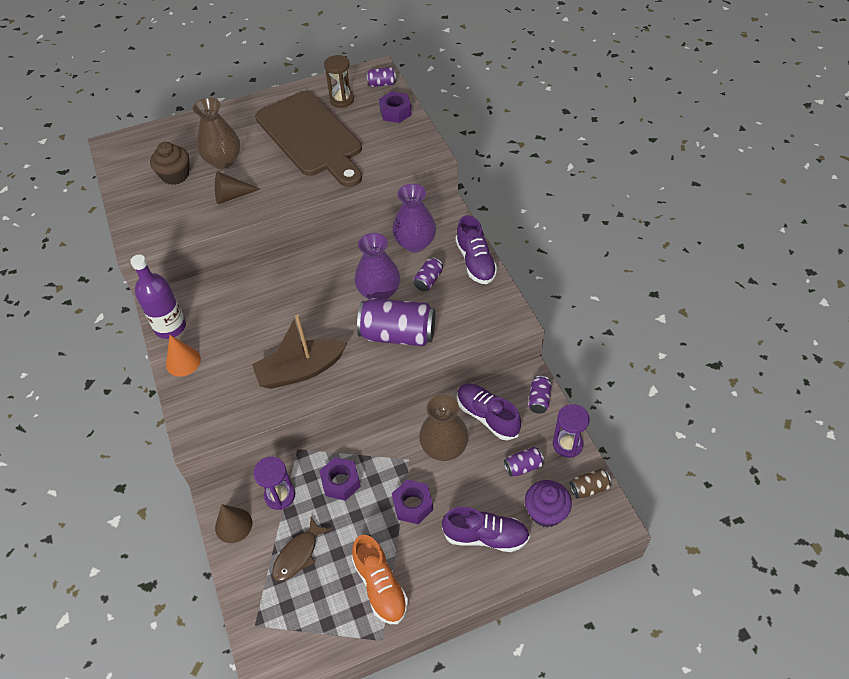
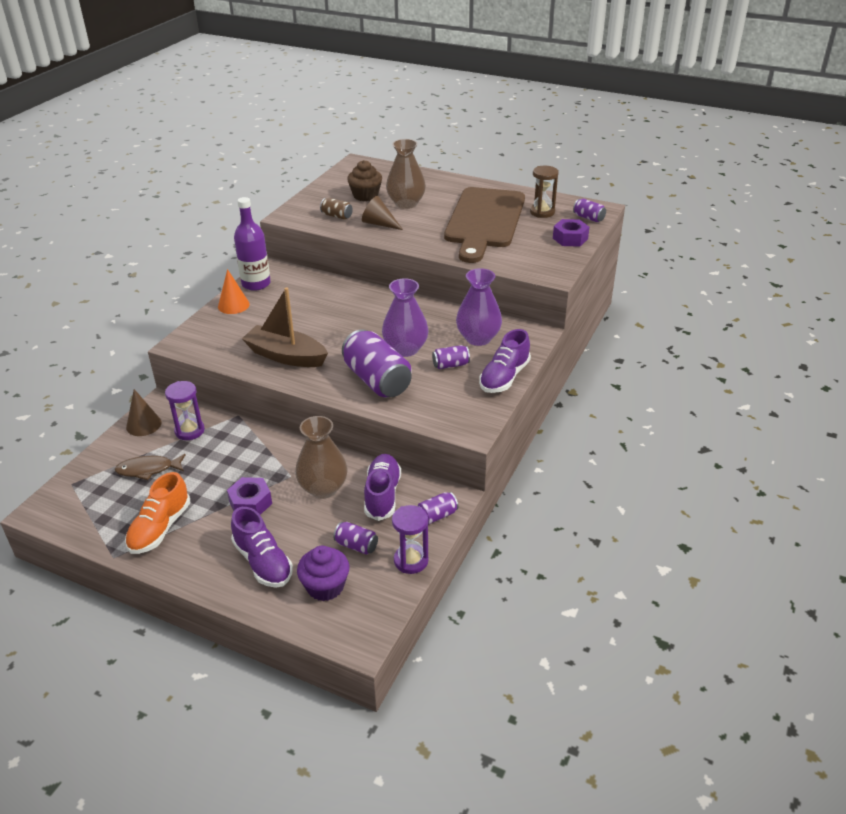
camera: 45 degrees right, 15 degrees down
(341, 482) = (232, 453): purple nut -> none
(589, 488) = (380, 601): brown can -> brown can (337, 216)

